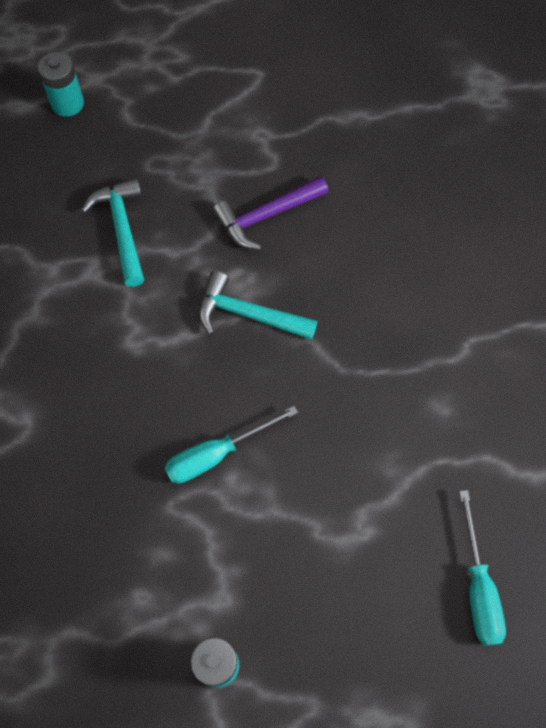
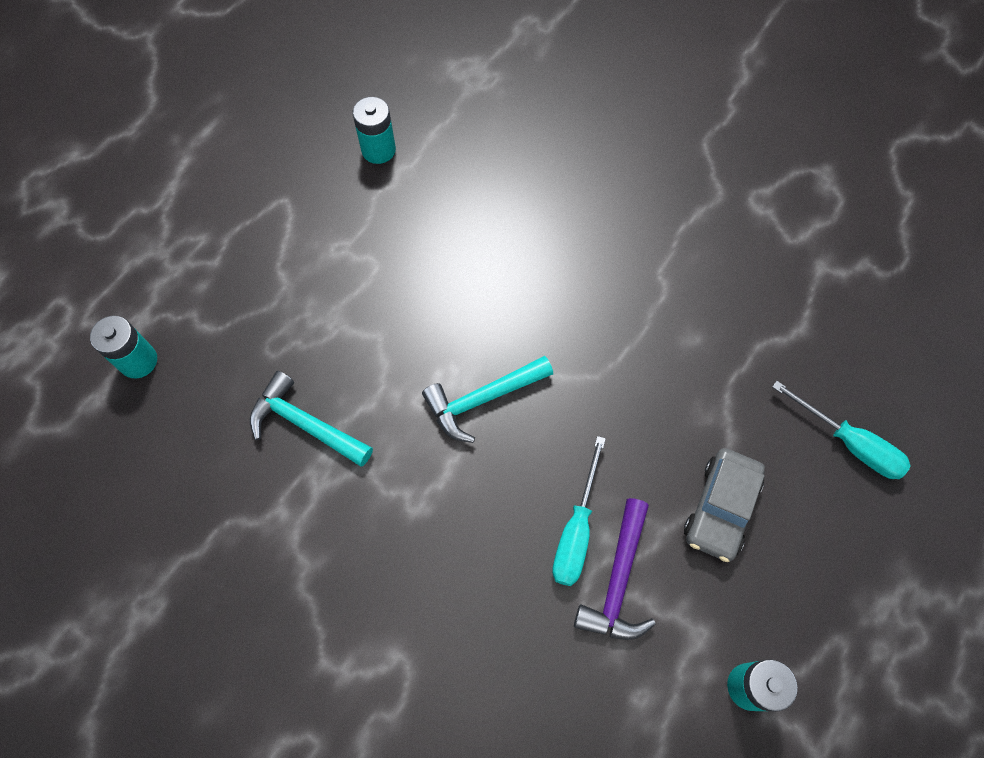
camera: 45 degrees left, 0 degrees up
(266, 216) = (413, 310): purple hammer -> purple hammer (618, 580)
(330, 536) = (720, 508): none -> grey car
(358, 89) = (378, 150): none -> turquoise battery

